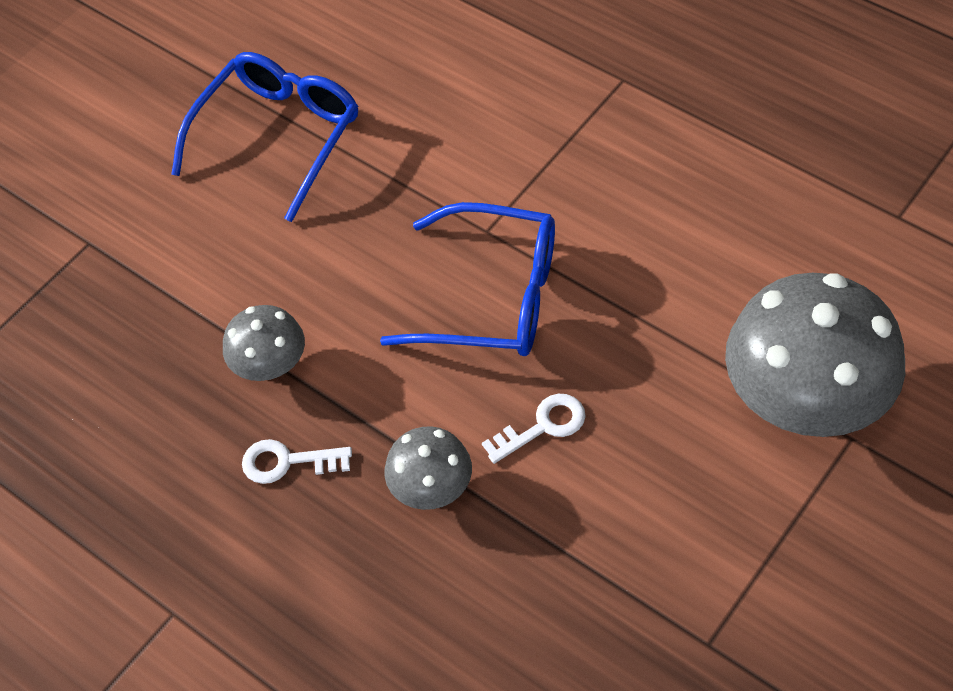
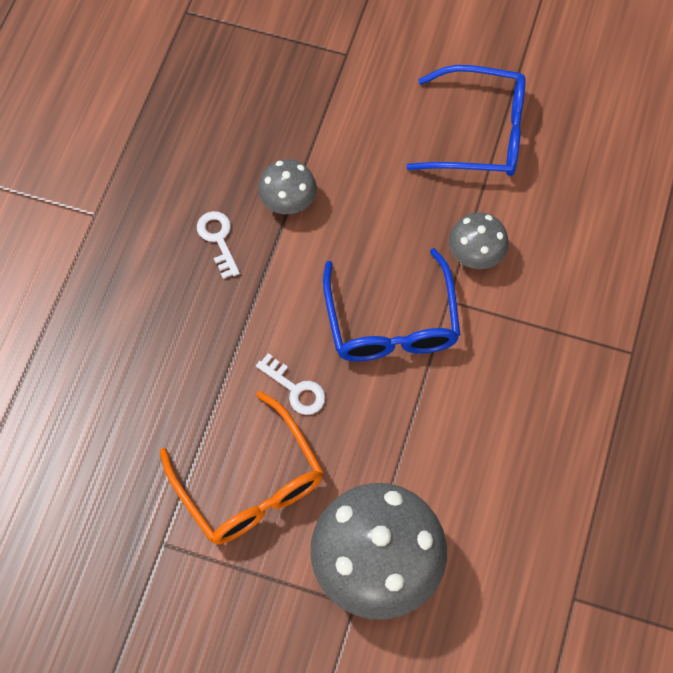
camera: 65 degrees right, 10 degrees up
(431, 487) = (226, 333): grey mushroom -> grey mushroom (475, 254)
(655, 514) = (249, 483): none -> orange glasses

